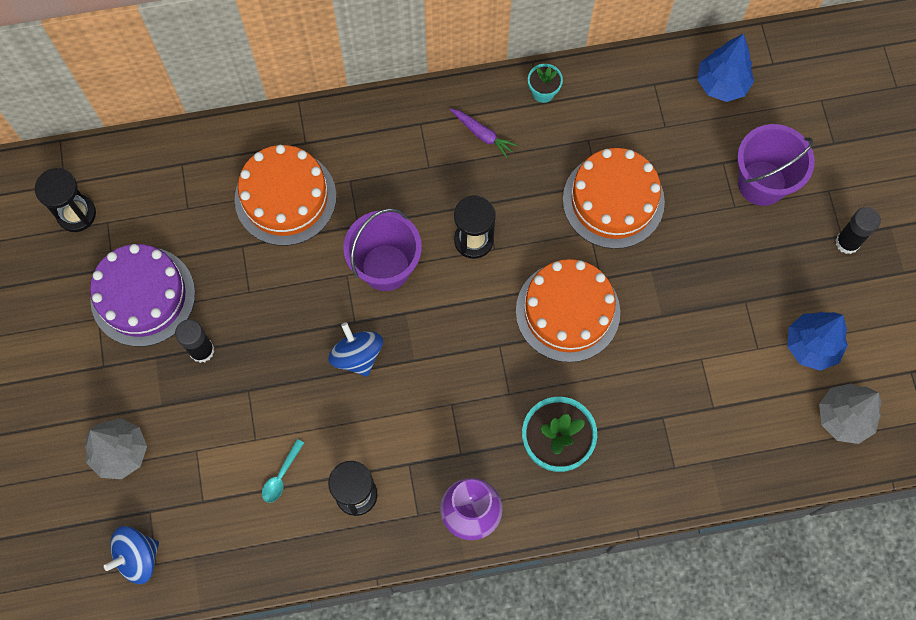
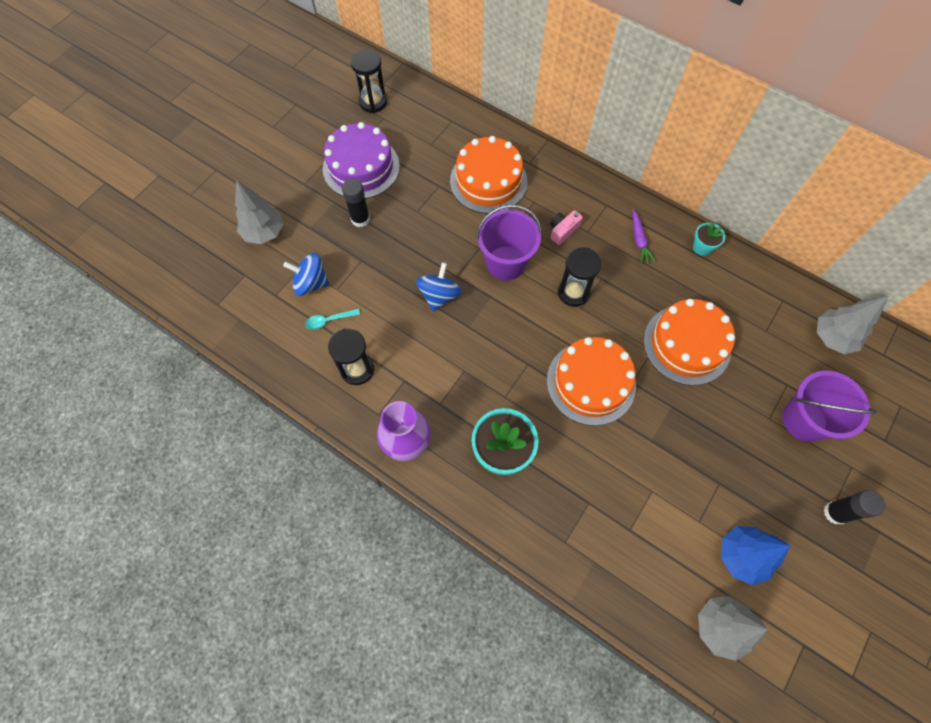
camera: 45 degrees right, 5 degrees down
(138, 557) = (213, 292): blue spinning top -> blue spinning top (311, 283)
(406, 187) = (563, 230): none -> pink camera
(721, 84) = (832, 337): blue tree -> grey tree

